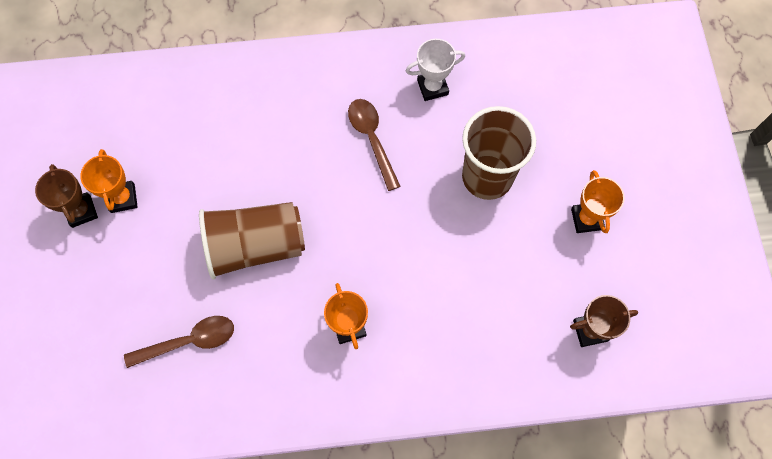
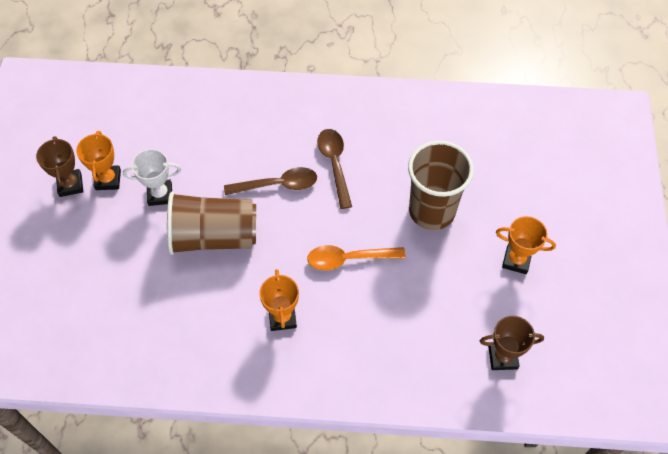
camera: 10 degrees right, 10 degrees down
(189, 341) = (138, 306): brown spoon -> brown spoon (277, 185)
(408, 247) = (349, 259): none -> orange spoon
(432, 87) = (397, 130): white trophy -> white trophy (160, 194)
(586, 219) = (516, 260): orange trophy -> orange trophy turned 75 degrees counterclockwise

